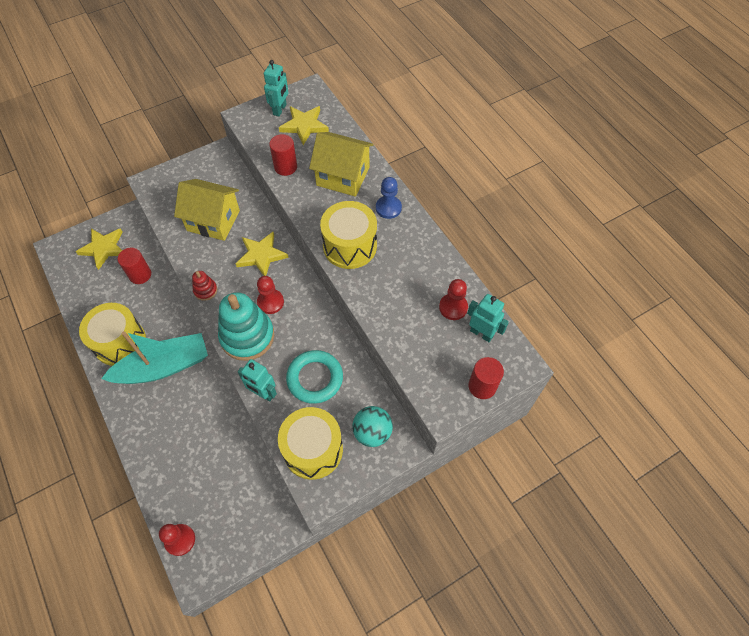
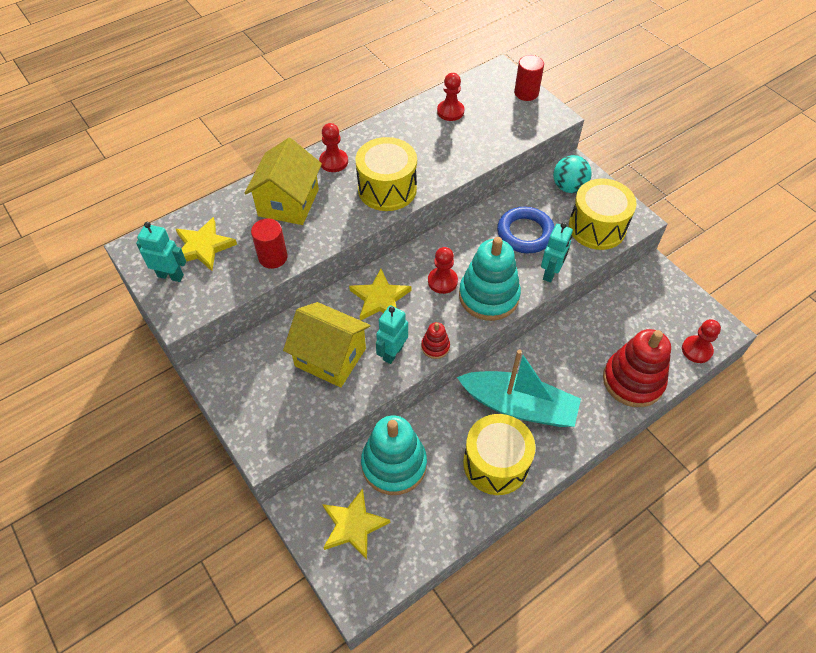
camera: 95 degrees left, 5 degrees down
(140, 275) = (394, 464): red cylinder -> turquoise stacking toy
(163, 367) = (519, 406): turquoise boat -> turquoise boat turned 135 degrees clockwise
(163, 467) = (633, 381): none -> red stacking toy
(213, 221) = (330, 357): yellow house -> yellow house turned 75 degrees counterclockwise
(315, 378) = (525, 233): turquoise ring -> blue ring
(388, 208) = (333, 162): blue pawn -> red pawn
(481, 333) = (474, 93): turquoise robot -> turquoise robot (392, 353)

